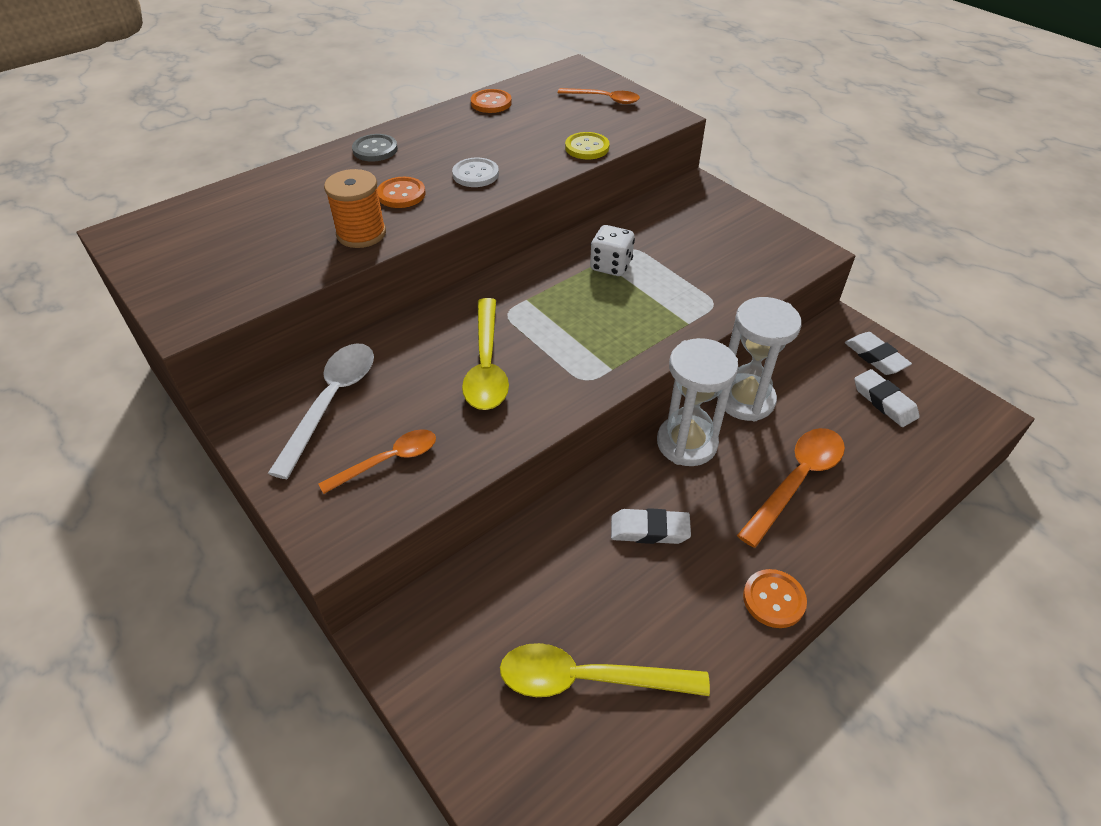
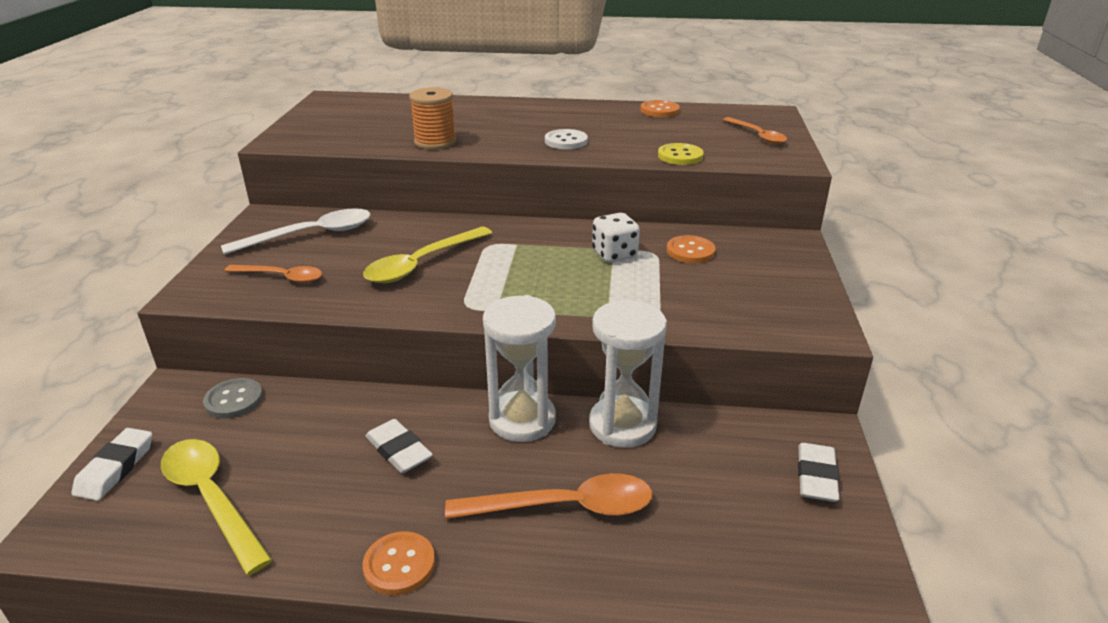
camera: 45 degrees right, 15 degrees down
(375, 149) = (529, 108): grey button -> grey button (234, 400)
(401, 194) = (498, 133): orange button -> orange button (690, 251)
(884, 401) = (761, 514): white eraser -> white eraser (116, 468)

